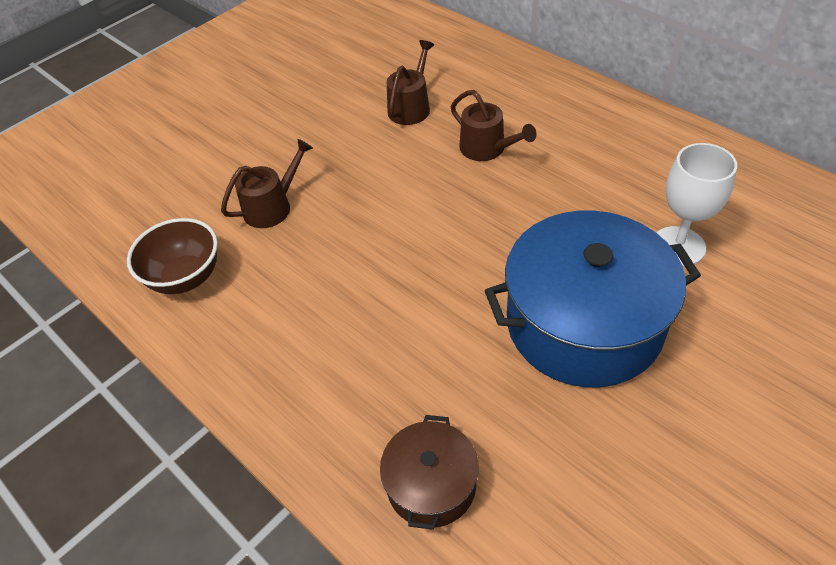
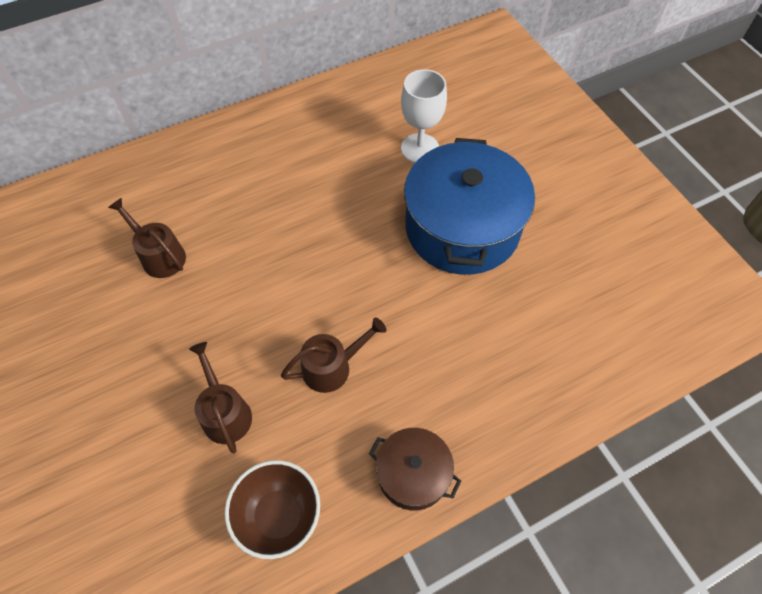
camera: 75 degrees left, 10 degrees up
(431, 484) = (559, 366): brown pot -> brown pot (413, 474)
(487, 149) = (254, 218): brown watering can -> brown watering can (332, 367)

